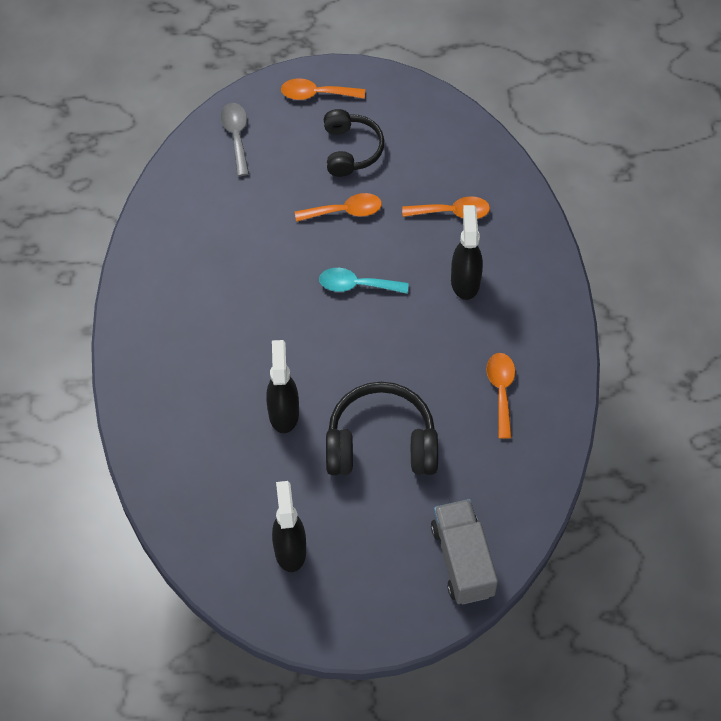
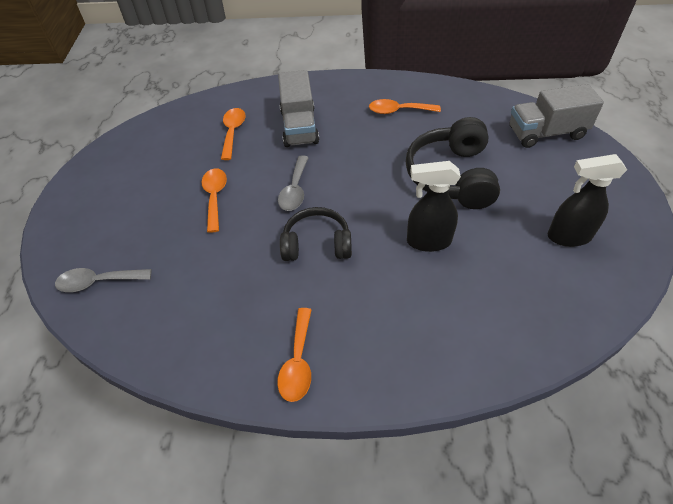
camera: 85 degrees left, 10 degrees down
(316, 94) = (75, 217): orange spoon -> orange spoon (298, 362)
(351, 150) = (149, 193): black headphones -> black headphones (317, 244)
(356, 285) = (295, 190): turquoise spoon -> grey spoon
(465, 281) = (299, 127): black spray bottle -> grey truck

